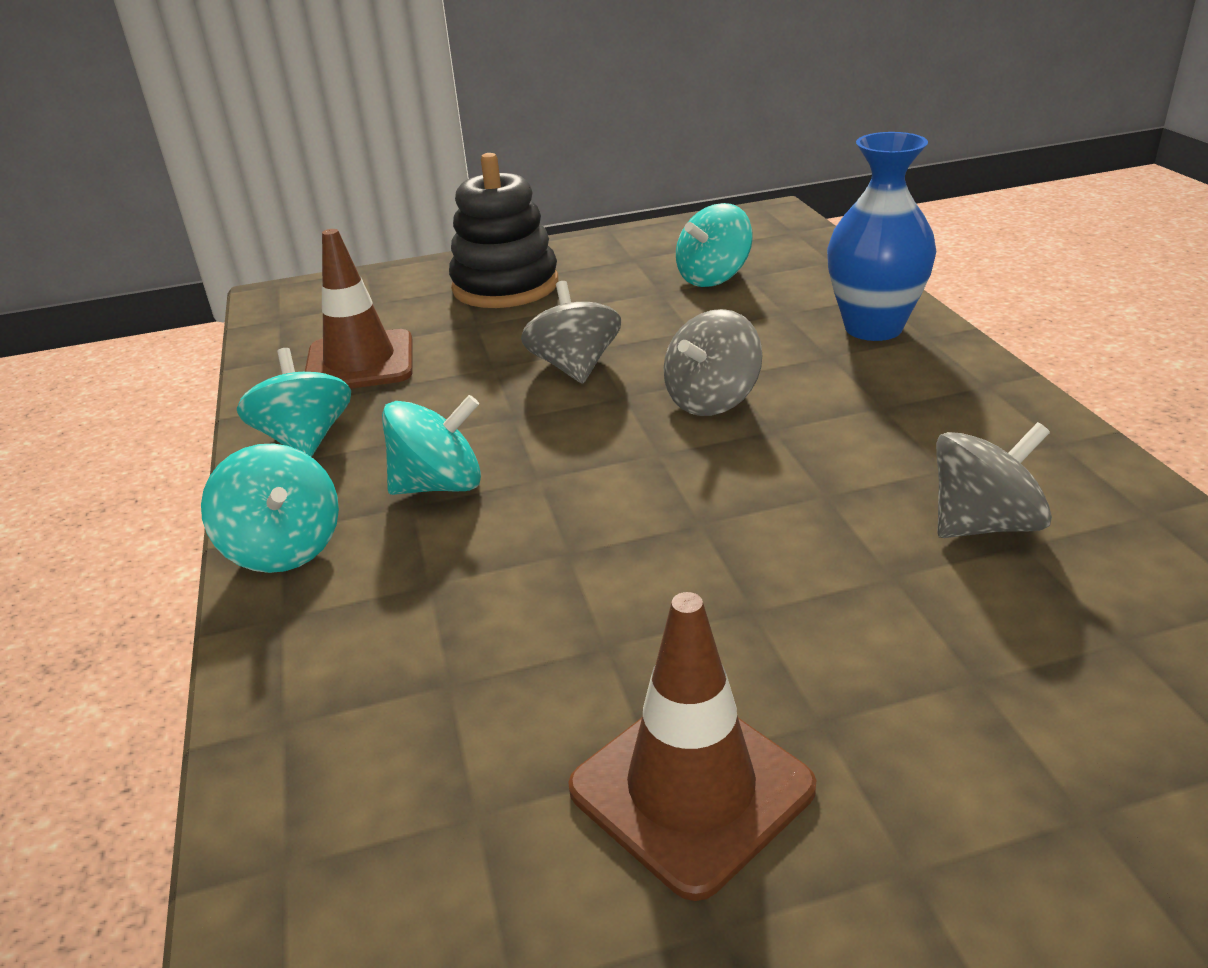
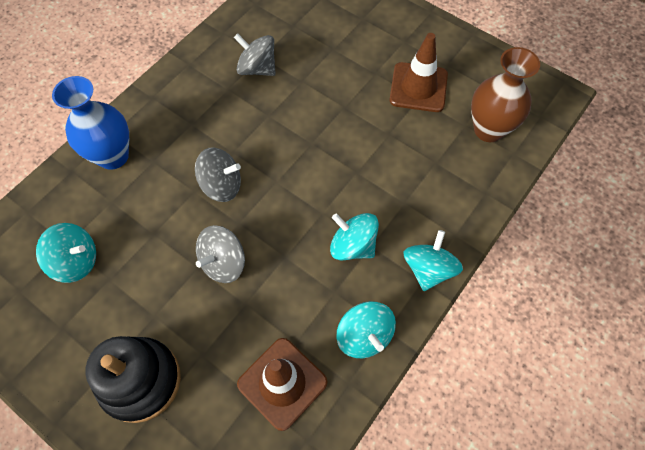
camera: 130 degrees left, 30 degrees up
(305, 440) = (364, 336): turquoise spinning top -> turquoise spinning top turned 60 degrees counterclockwise
(405, 860) = (488, 130): none -> brown vase

